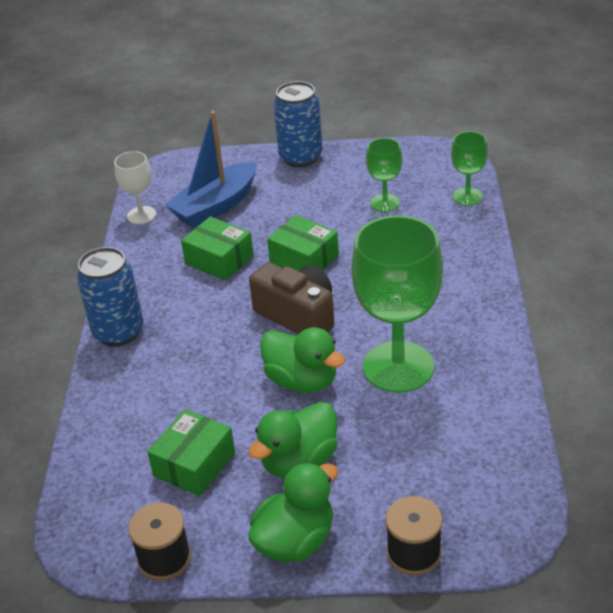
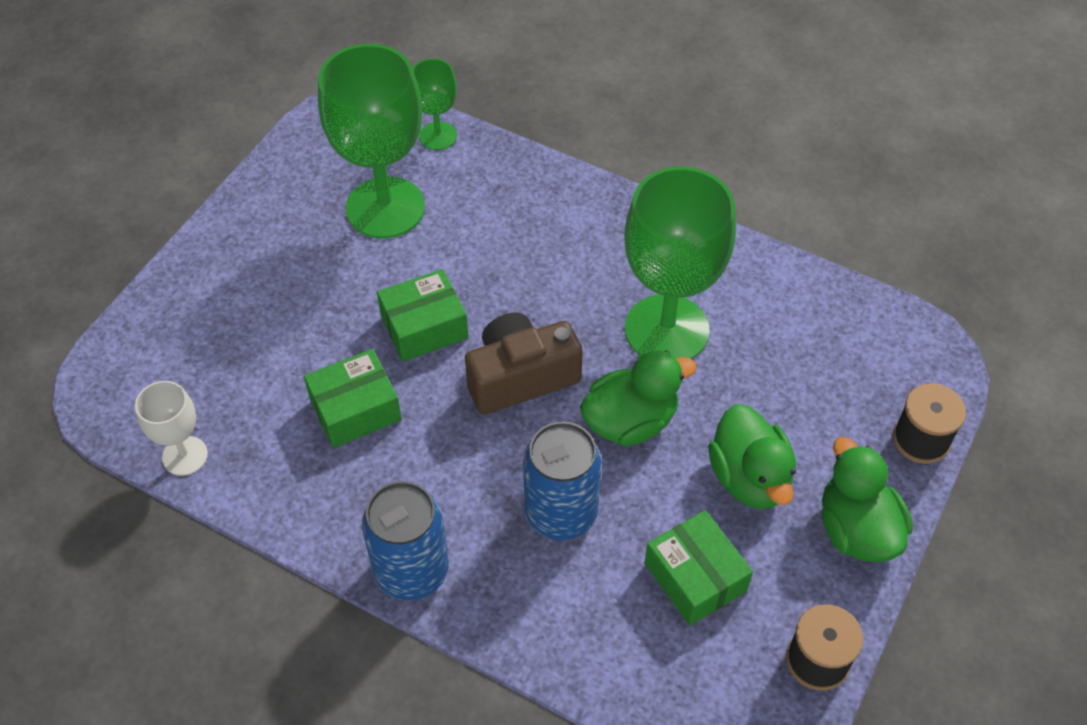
camera: 65 degrees left, 15 degrees up
(216, 206) = (241, 368): blue boat -> none
(300, 157) = (219, 240): blue can -> blue can (561, 513)
(385, 203) = (385, 208): green goblet -> green goblet, size x2.01

